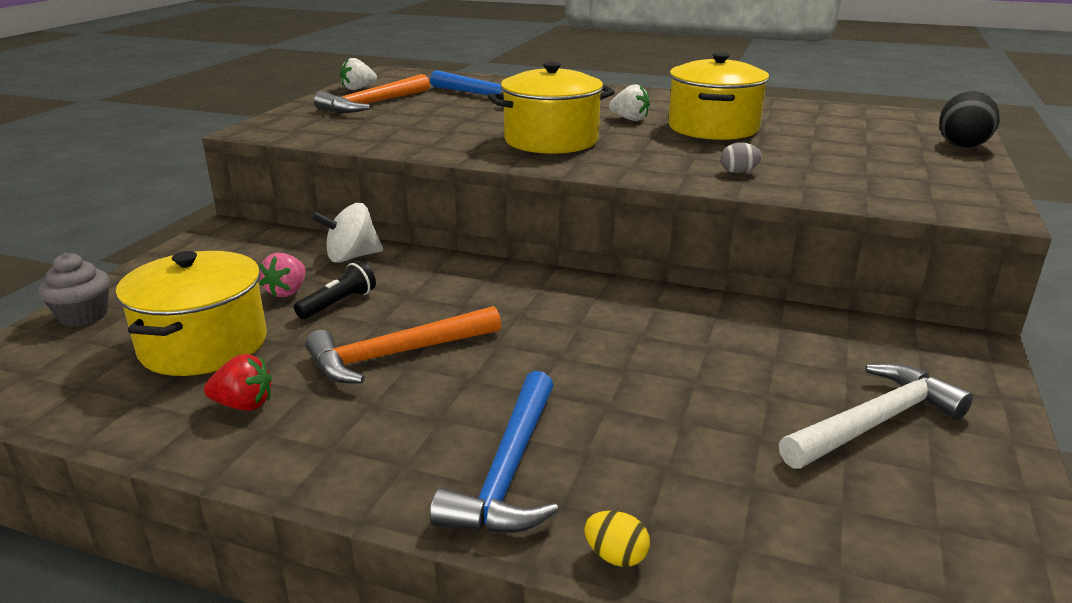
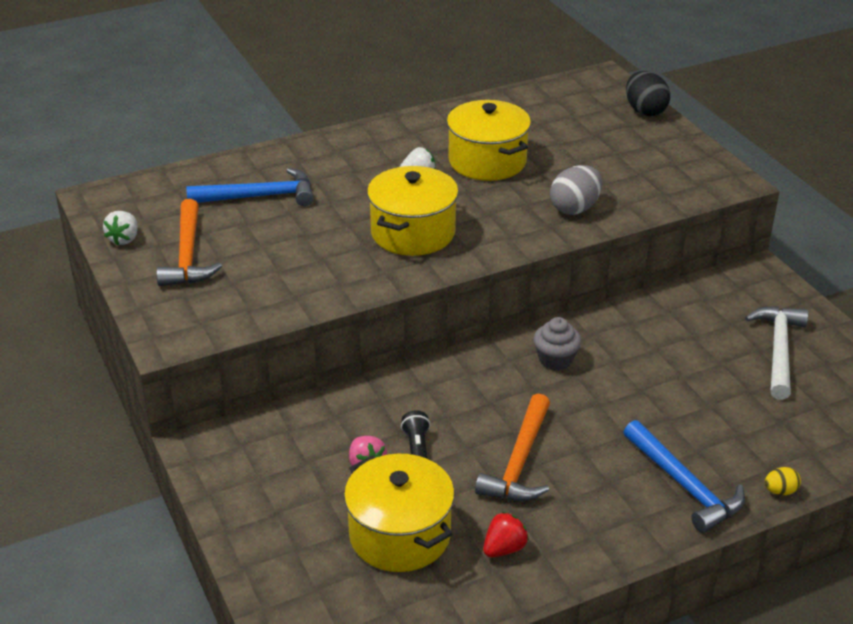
camera: 45 degrees left, 10 degrees up
(83, 316) = (272, 576): grey cupcake -> grey cupcake (555, 359)
(351, 257) = (348, 410): white spinning top -> none
(738, 172) = (575, 208): grey egg -> grey egg, size x1.93

